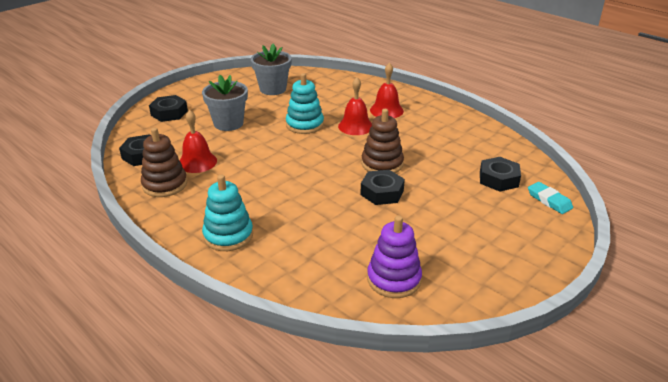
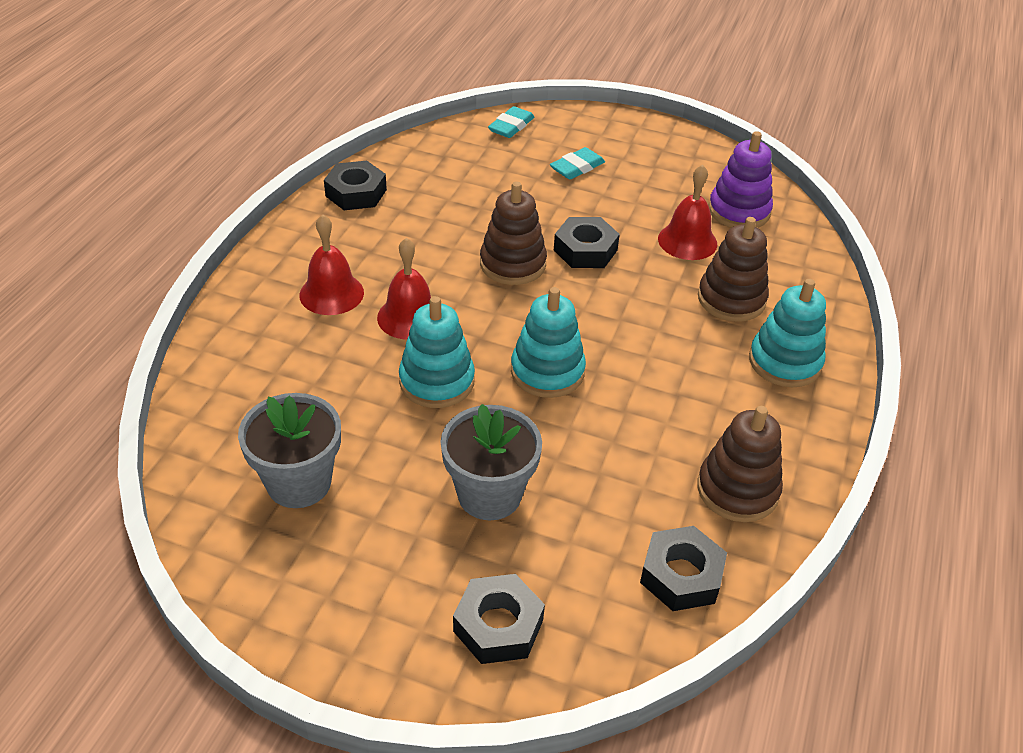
camera: 115 degrees left, 10 degrees up
(197, 162) = (647, 478): red bell -> red bell (687, 241)
(287, 154) = (547, 371): none -> turquoise stacking toy
(298, 235) = (731, 299): none -> brown stacking toy
(482, 215) = (577, 167): none -> turquoise eraser
(498, 179) = (487, 163): black nut -> black nut (356, 193)

